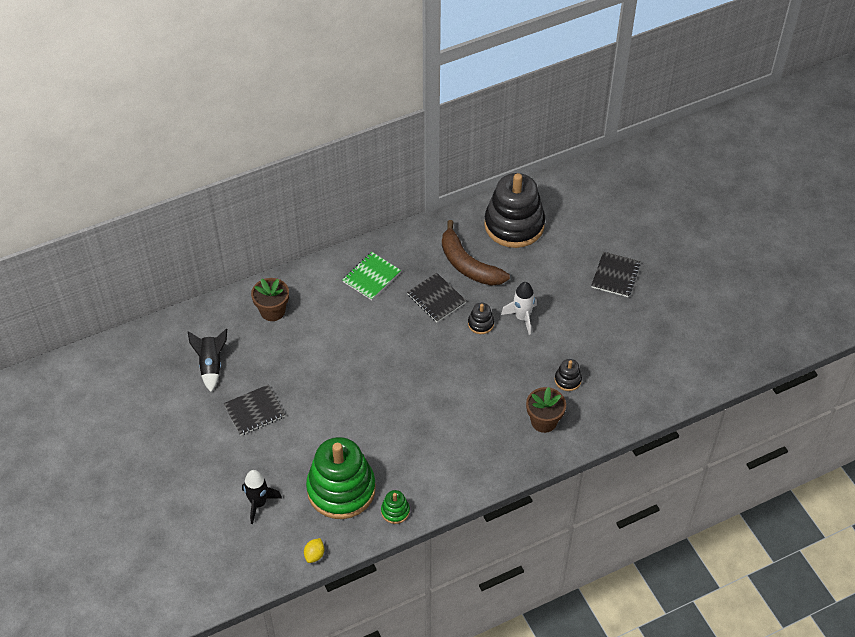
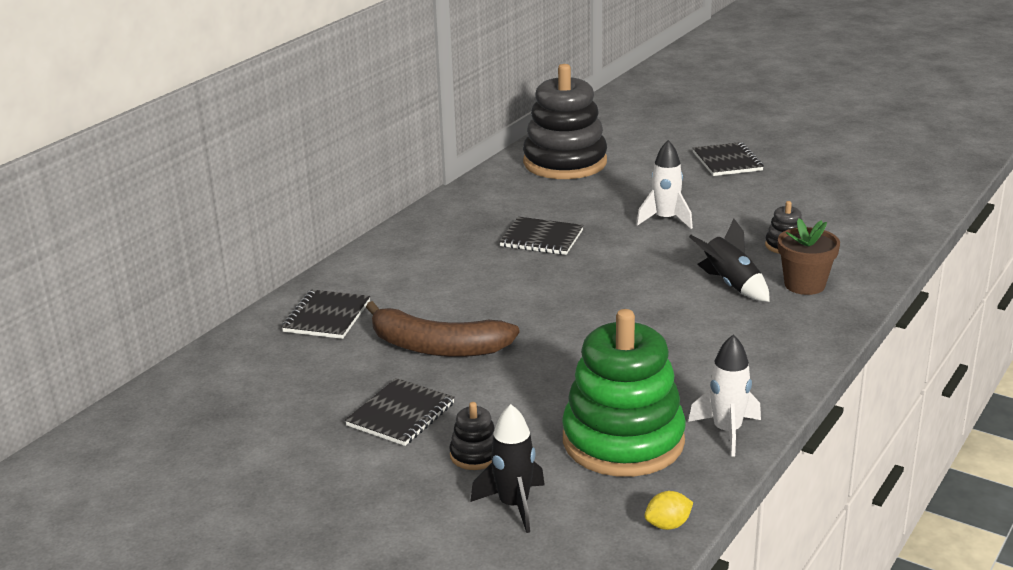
camera: 30 degrees left, 25 degrees down
(211, 365) = (283, 395): black rocket -> black rocket (731, 285)
(272, 311) = (326, 317): brown flower pot -> black notebook
(314, 555) = (668, 525): yellow lemon -> yellow lemon turned 75 degrees clockwise
(371, 277) = (435, 248): green notebook -> none
(395, 511) = (727, 431): green stacking toy -> white rocket
(468, 265) = (548, 203): brown banana -> brown banana (437, 347)
(480, 324) = (622, 239): black stacking toy -> black stacking toy (475, 455)

